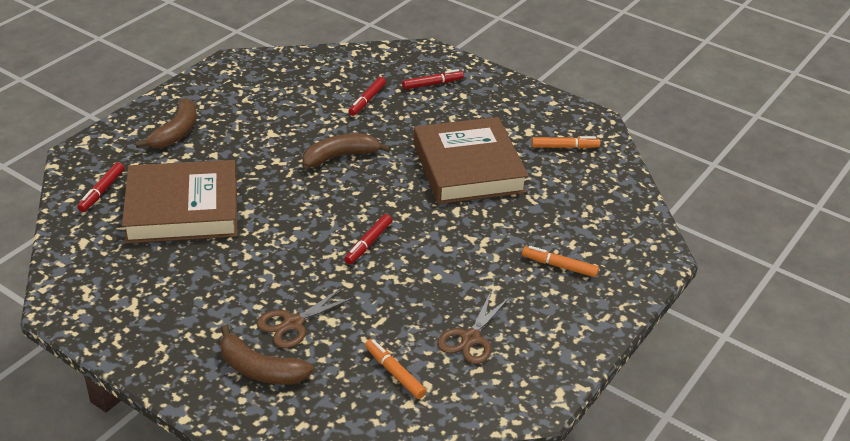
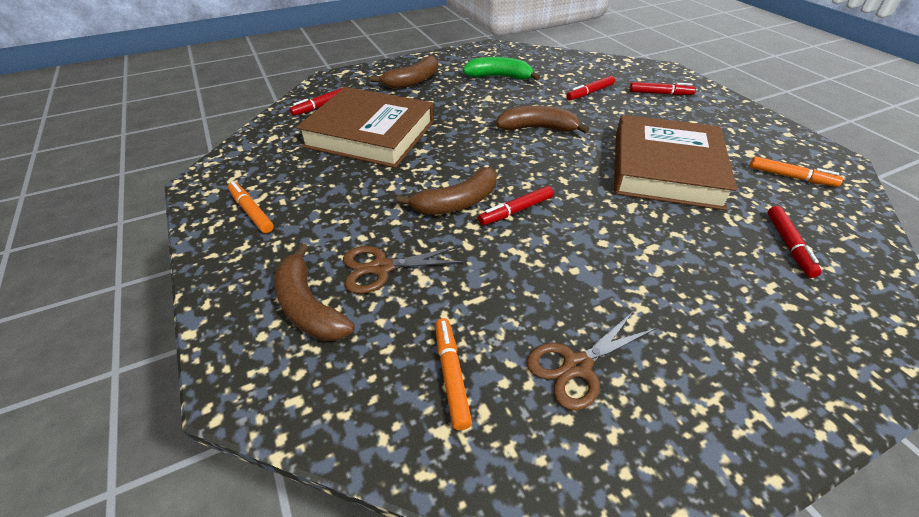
camera: 30 degrees right, 5 degrees up
(265, 103) = (499, 77): none -> green banana
(315, 251) = (457, 202): none -> brown banana
(559, 266) = (743, 310): orange marker -> orange marker (251, 212)
(576, 208) = (788, 245): none -> red marker

